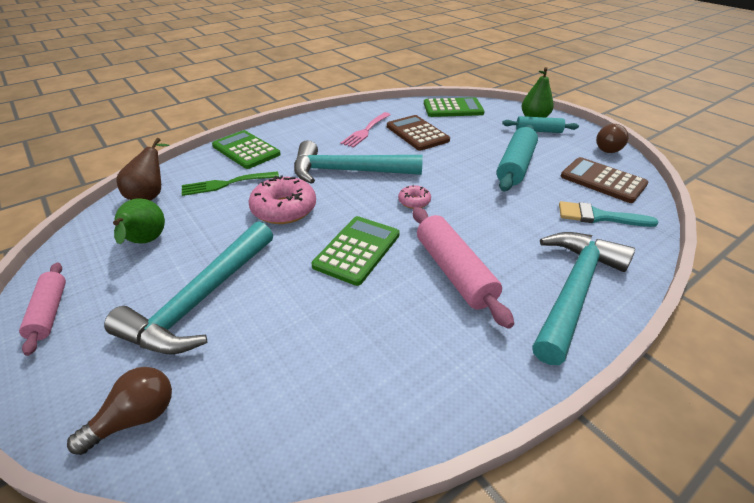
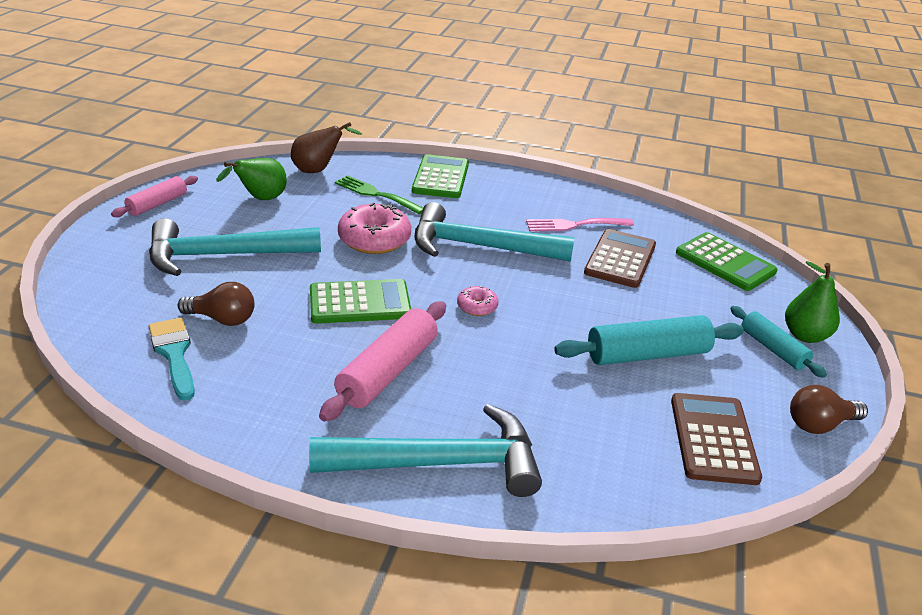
camera: 50 degrees right, 5 degrees down
(136, 418) = (100, 285): brown light bulb -> brown light bulb (222, 319)
(348, 171) = (480, 246): turquoise hammer -> turquoise hammer turned 45 degrees counterclockwise
(598, 216) = (614, 452): turquoise brush -> turquoise brush (174, 354)

